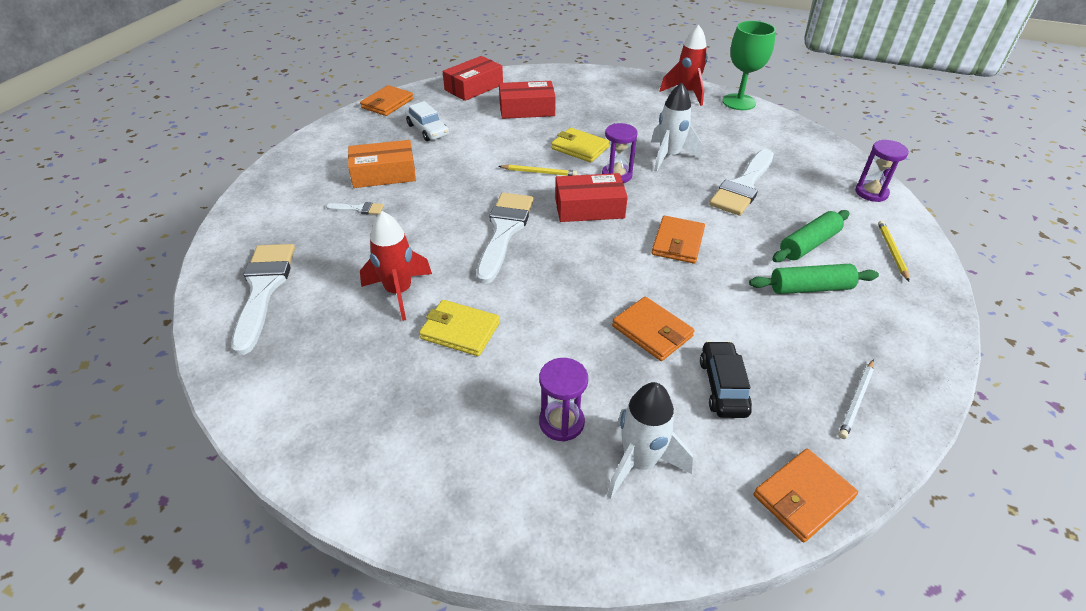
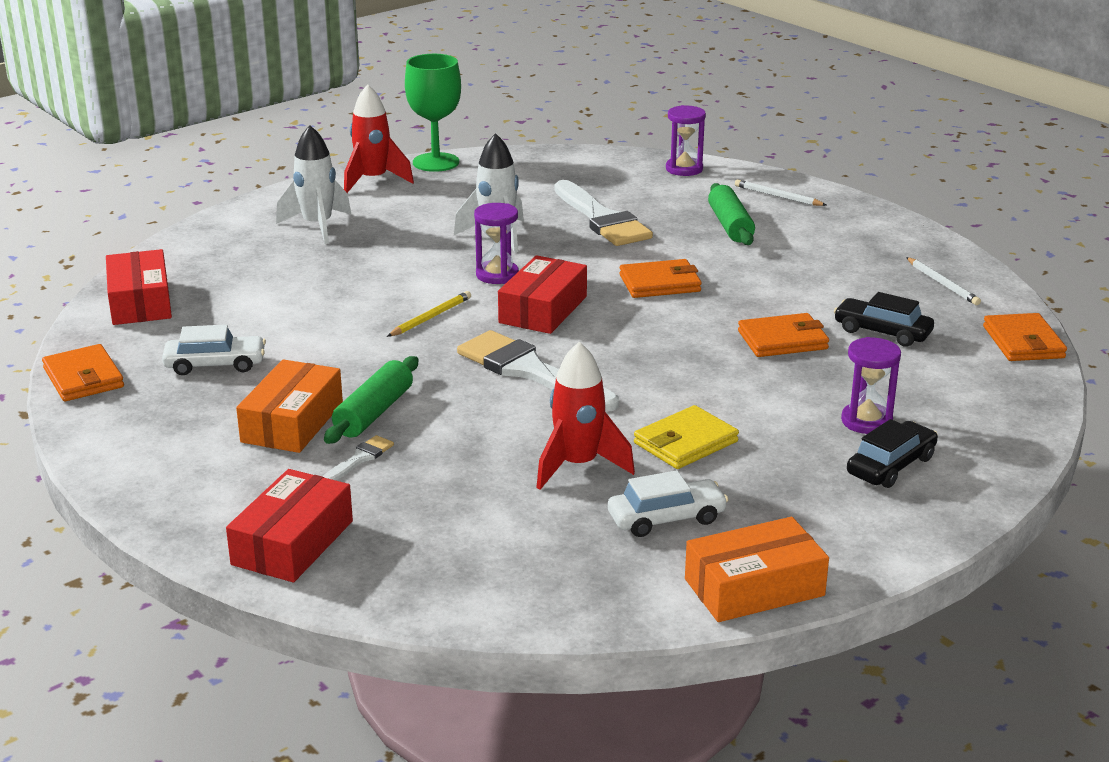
camera: 60 degrees left, 15 degrees down
(263, 289) = (470, 564): white brush -> none
(282, 431) = (754, 587): none -> orange box
(354, 355) = (666, 518): none -> white car
(500, 460) = (891, 466): none -> black car
(527, 109) = (263, 283): red box -> red box (293, 543)
(580, 148) = (409, 278): yellow wallet -> none
(639, 462) = (941, 398): white rocket -> white rocket (317, 226)
(677, 242) = (660, 283): orange wallet -> orange wallet turned 60 degrees counterclockwise
(810, 288) = (792, 249): green rolling pin -> green rolling pin (374, 413)
(892, 251) = (778, 196): yellow pencil -> white pencil

